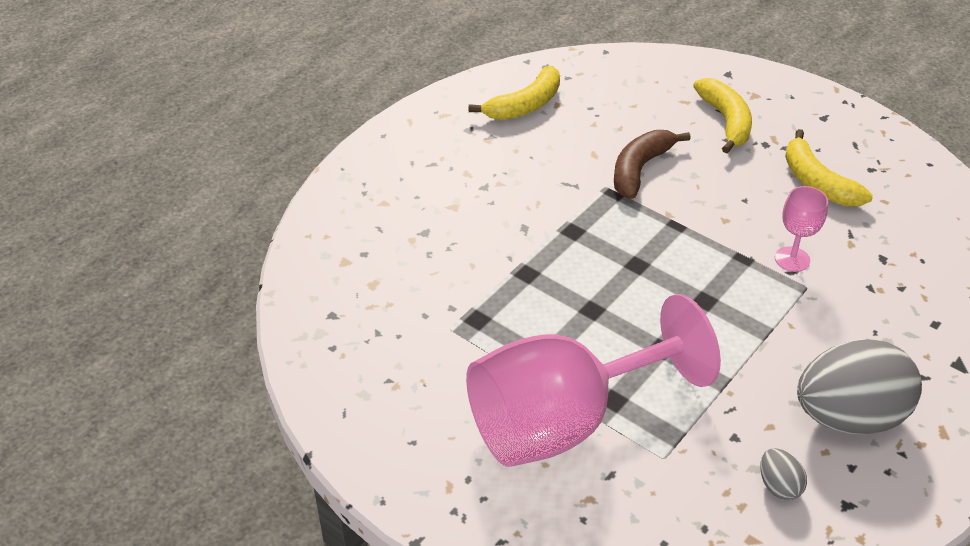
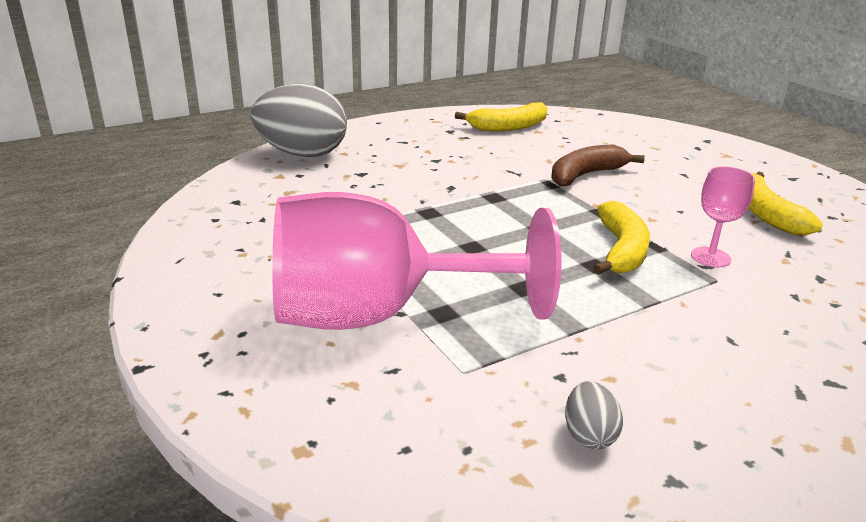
camera: 20 degrees right, 15 degrees down
(726, 121) = (689, 164): yellow banana -> yellow banana (621, 250)
(848, 416) = (717, 394): grey egg -> grey egg (302, 154)

